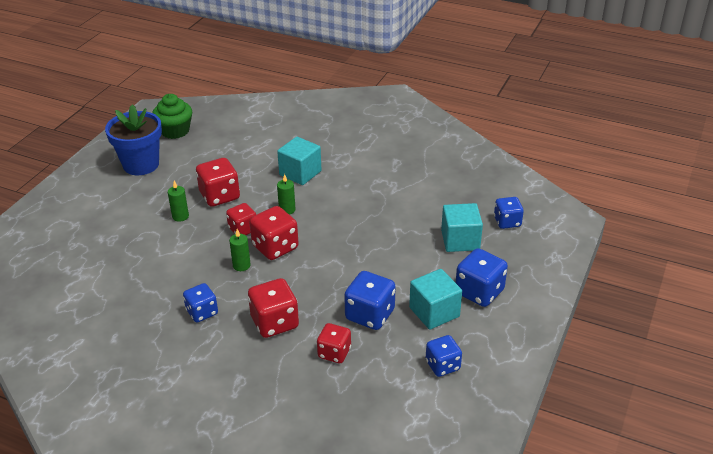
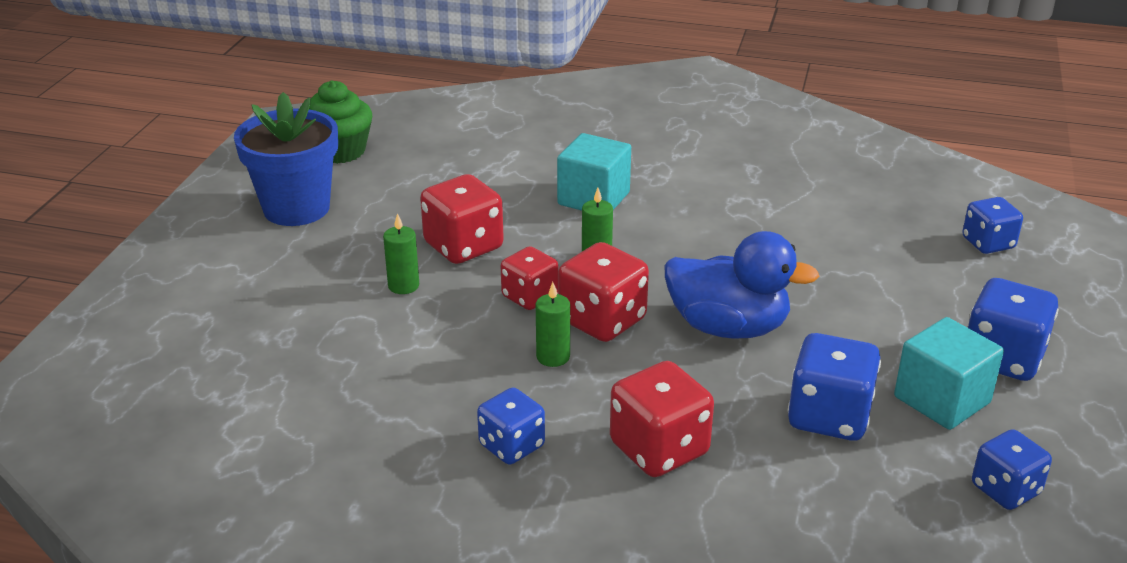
camera: 10 degrees left, 5 degrees down
(334, 353) = (796, 490): red dice -> none
(340, 258) = (728, 327): none -> blue duck
(460, 240) = (924, 279): turquoise cube -> none

